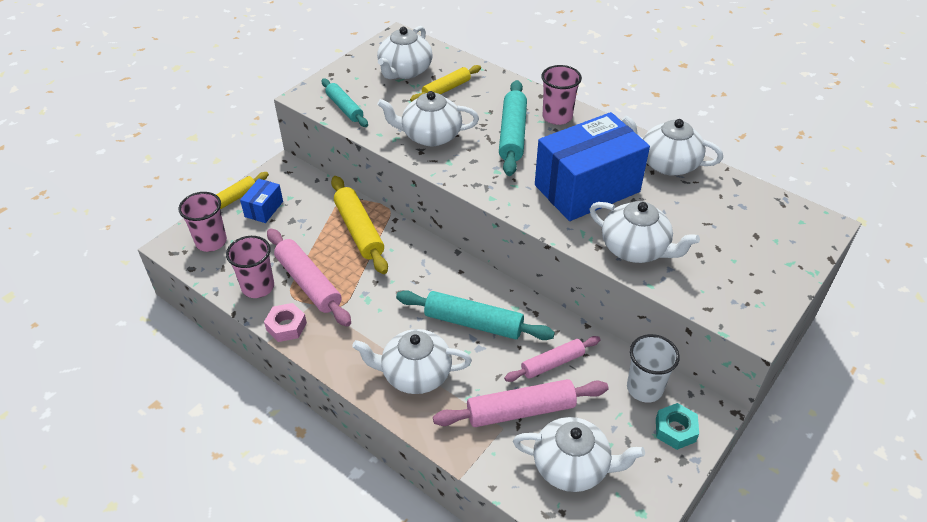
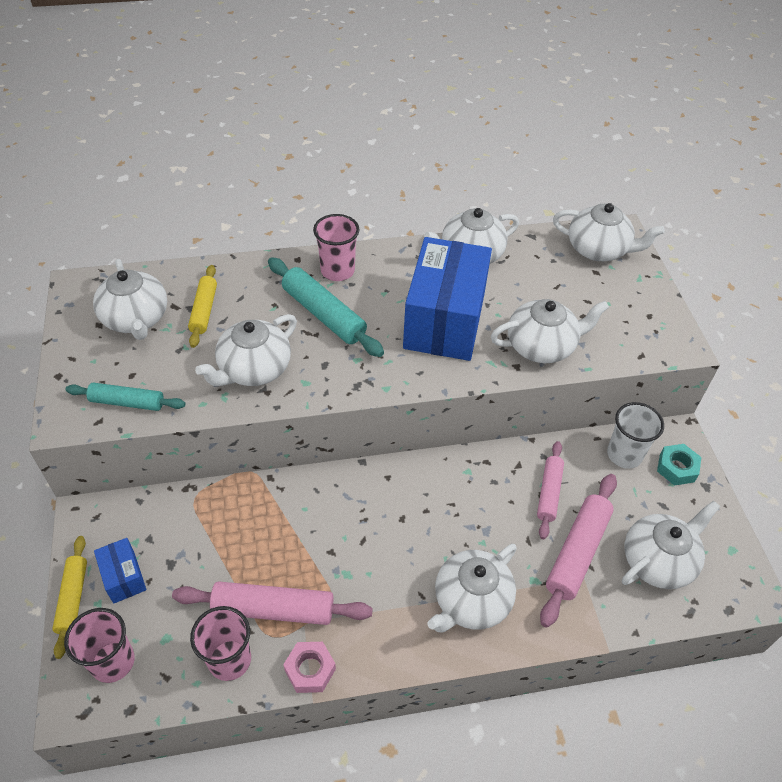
camera: 50 degrees left, 5 degrees up
(359, 231) = (251, 516): yellow rolling pin -> none
(473, 323) = (455, 513): turquoise rolling pin -> none
(782, 223) = (598, 249): none -> white teapot

